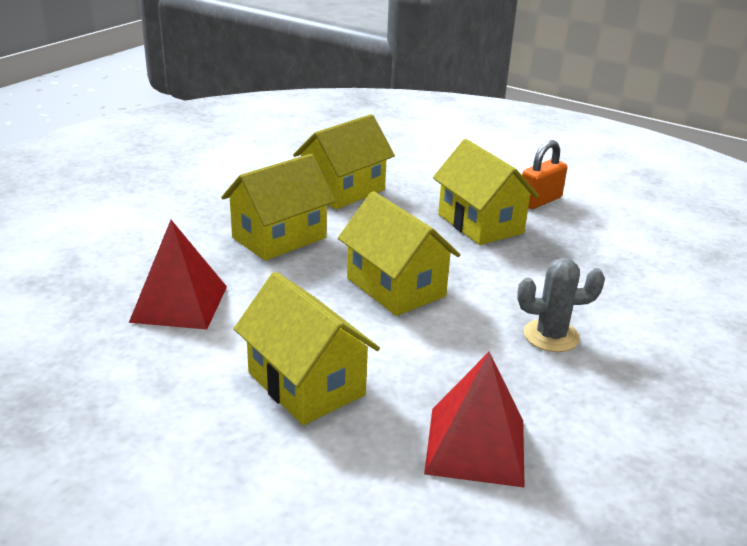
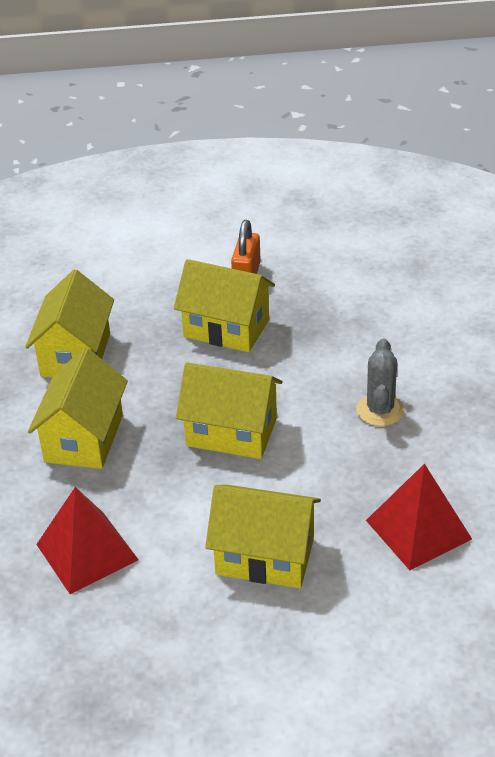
camera: 35 degrees left, 10 degrees up
(551, 336) = (380, 410): grey cactus -> grey cactus turned 45 degrees counterclockwise

